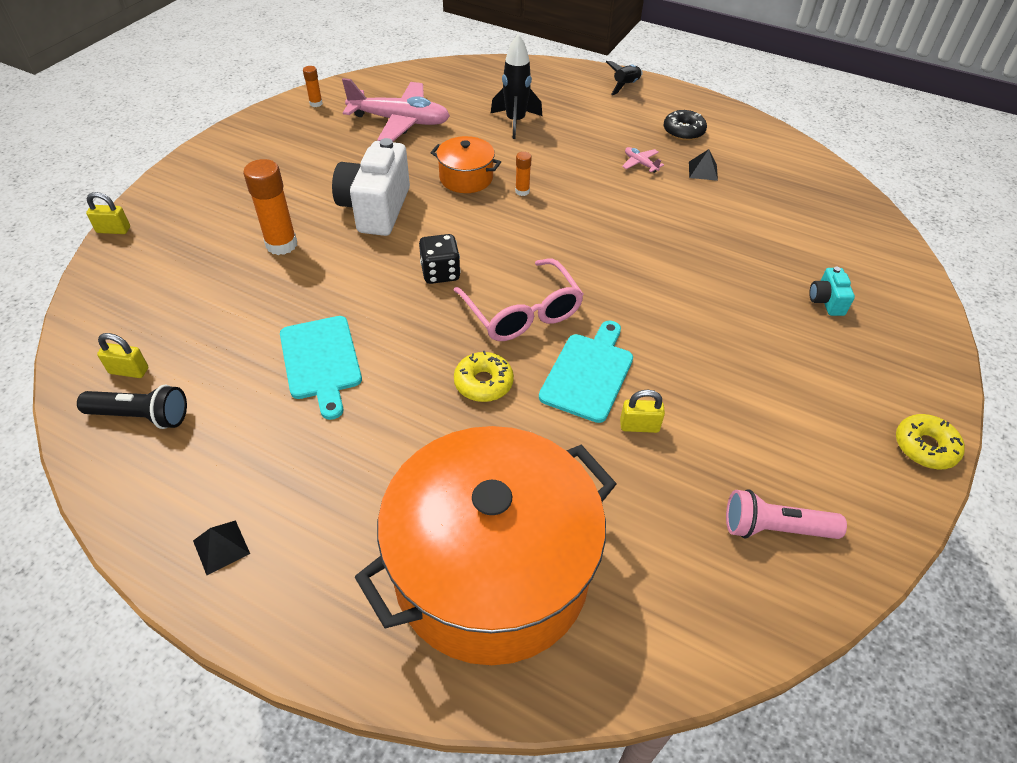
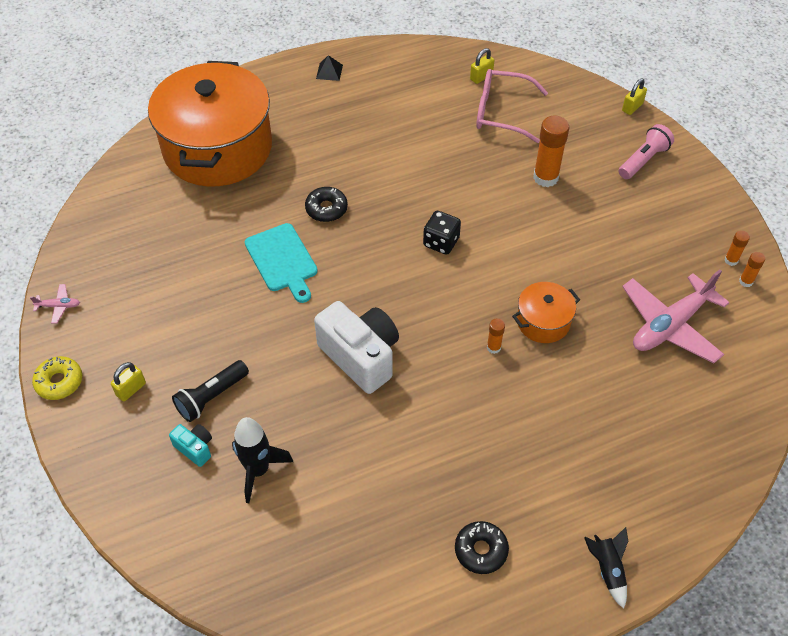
camera: 130 degrees right, 5 degrees up
(141, 416) = (440, 71): black flashlight -> black flashlight (211, 397)
(298, 115) = (731, 260): none -> orange glue stick
(321, 361) = (414, 150): turquoise cutting board -> none
(376, 209) = (546, 245): white camera -> white camera (360, 356)
(483, 383) = (326, 209): yellow donut -> black donut
(515, 122) = (606, 413): black rocket -> black rocket (258, 470)
(522, 312) = (363, 262): pink glasses -> pink glasses (502, 112)
(639, 426) = (224, 257): yellow padlock -> yellow padlock (131, 389)
(640, 164) = (460, 465): pink plane -> pink plane (58, 306)
(703, 171) = (408, 509): black pyramid -> none
(774, 528) = (111, 265): pink flashlight -> pink flashlight (643, 160)

